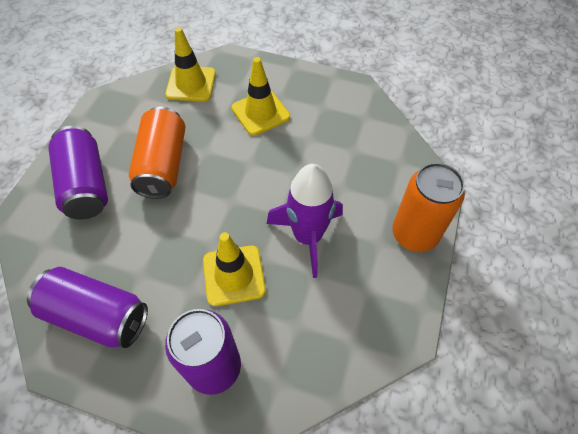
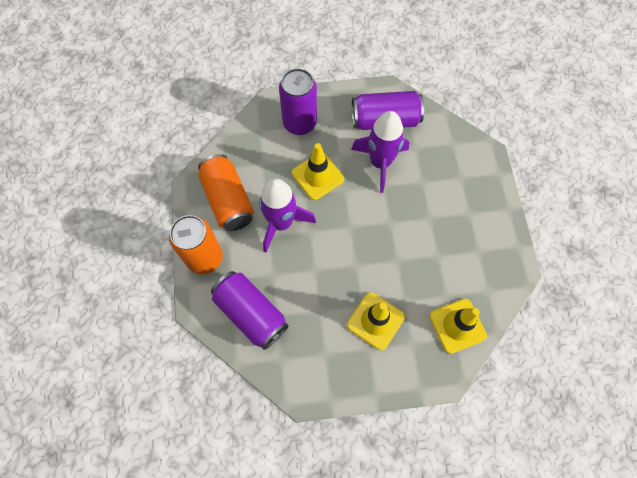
camera: 155 degrees right, 10 degrees up
(86, 185) = (463, 193): purple can -> purple can (251, 313)
(147, 259) = (380, 163): none -> purple rocket
(163, 165) = (420, 233): orange can -> orange can (228, 200)

